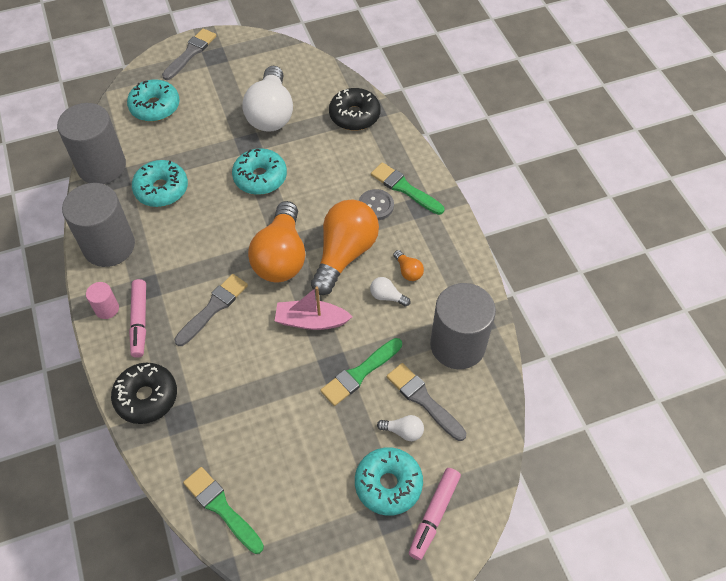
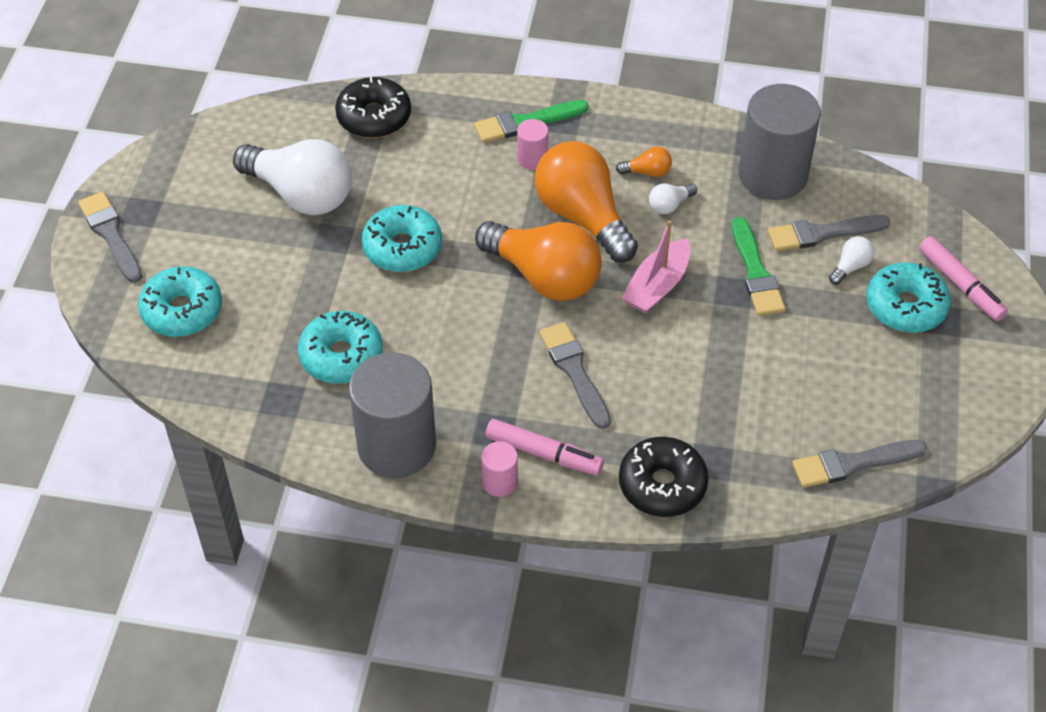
camera: 60 degrees left, 5 degrees down
(102, 166) = (245, 408): grey cylinder -> none
(221, 508) = (853, 464): green brush -> grey brush
(376, 206) = (532, 159): grey button -> pink cylinder

